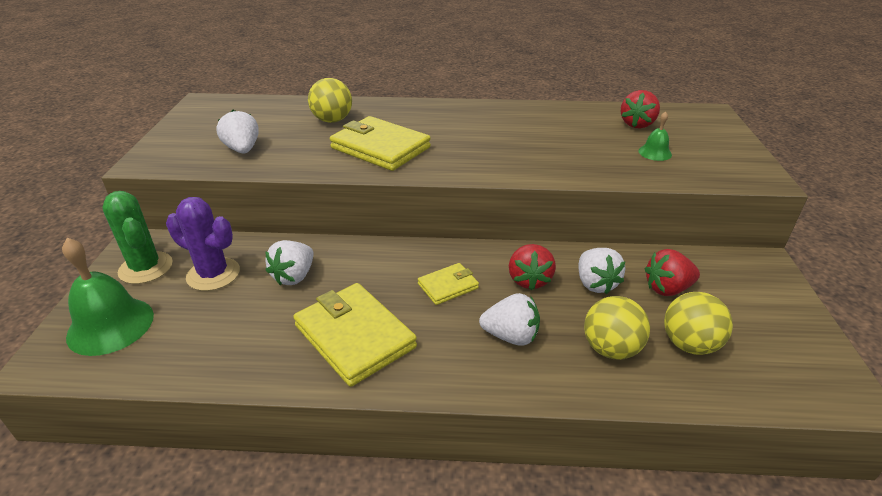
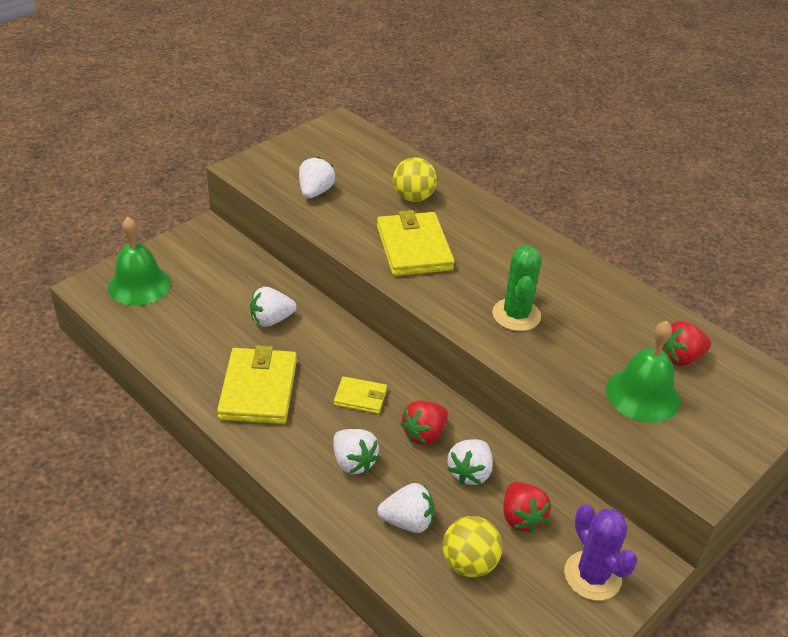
camera: 40 degrees right, 5 degrees up
(146, 268) = (194, 253): green cactus -> green cactus (516, 315)
(213, 274) = (226, 285): purple cactus -> purple cactus (592, 576)
(610, 349) = (407, 521): yellow ball -> white strawberry
(655, 152) = (642, 395): green bell -> green bell, size x1.99
(667, 289) = (521, 517): red strawberry -> red strawberry turned 135 degrees counterclockwise

